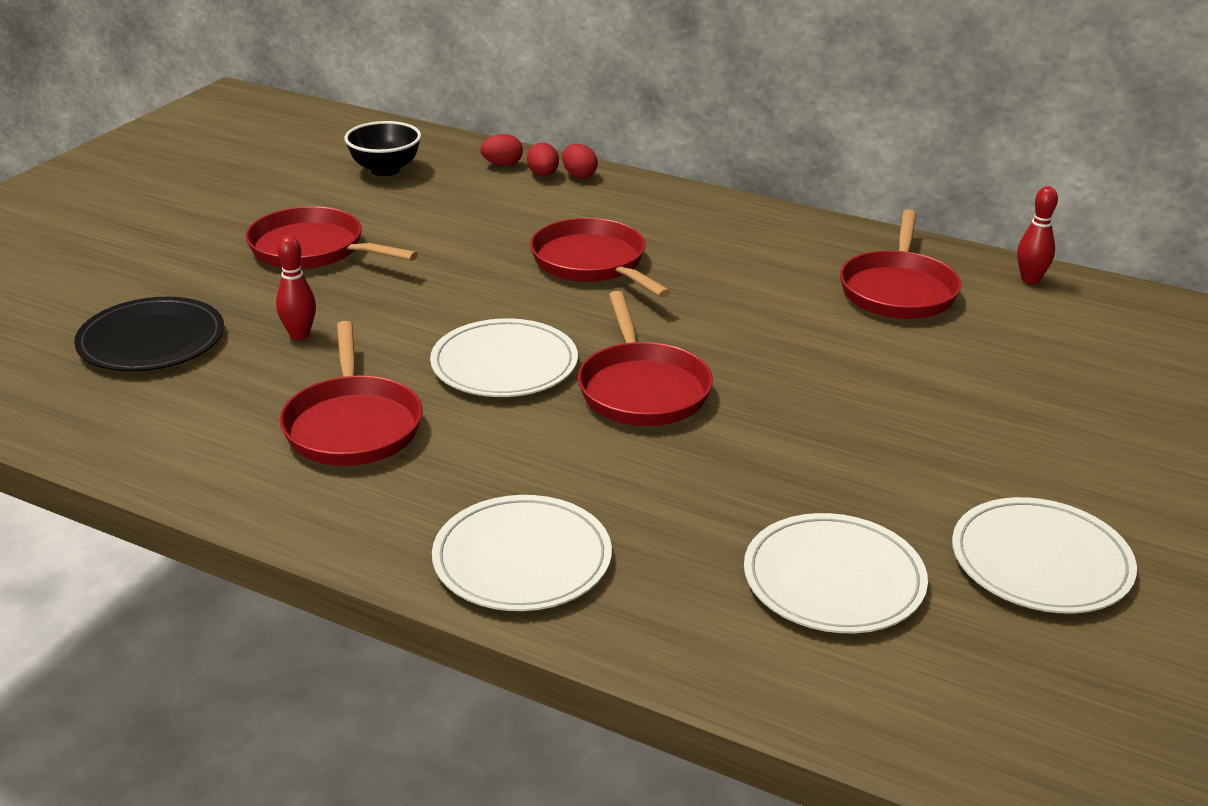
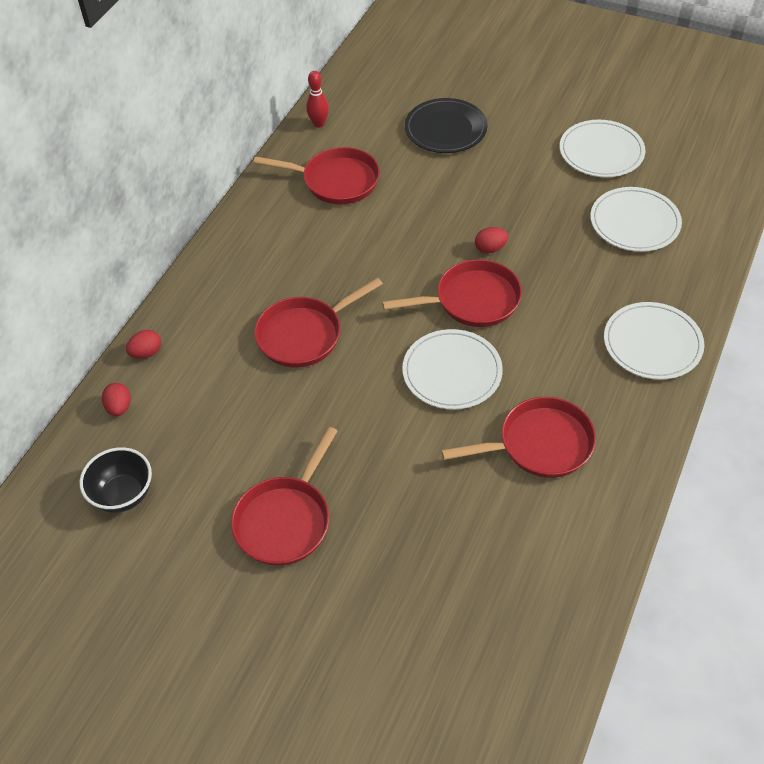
camera: 90 degrees left, 20 degrees up
(151, 340) = (446, 601): black plate -> black plate (445, 129)
(299, 335) = (426, 500): red bowling pin -> none
(543, 175) = (143, 377): red egg -> red egg (490, 248)

